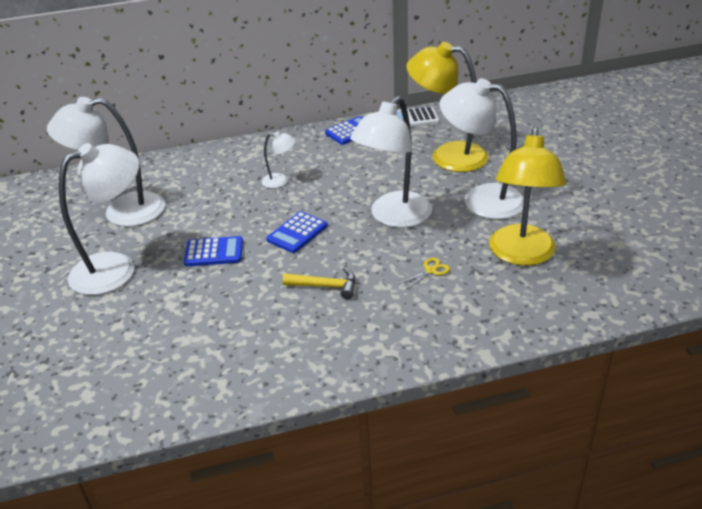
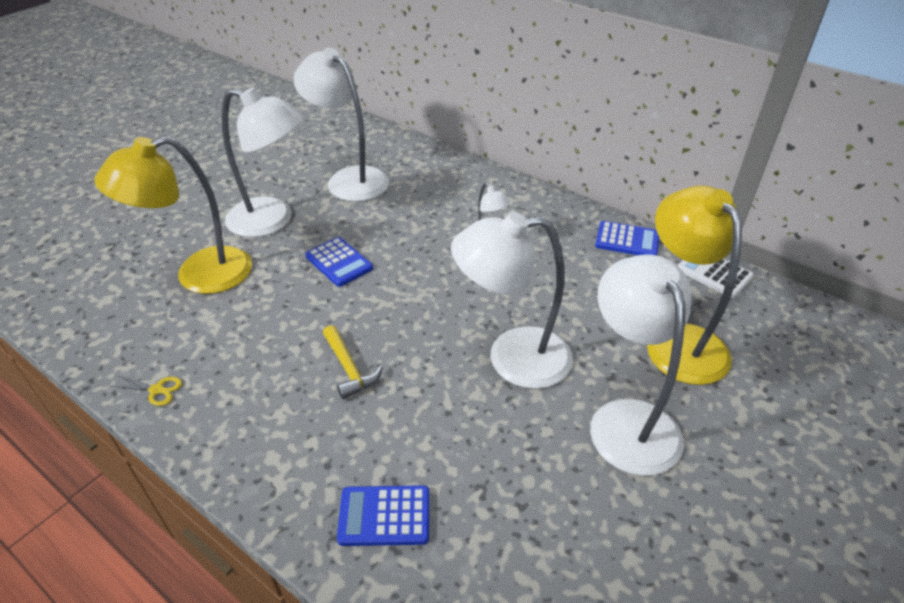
camera: 50 degrees right, 5 degrees up
(297, 233) = (416, 299): blue calculator -> blue calculator (384, 516)
(430, 270) = (445, 444): yellow scissors -> yellow scissors (156, 390)
(521, 255) = (554, 523): yellow lamp -> yellow lamp (199, 275)

